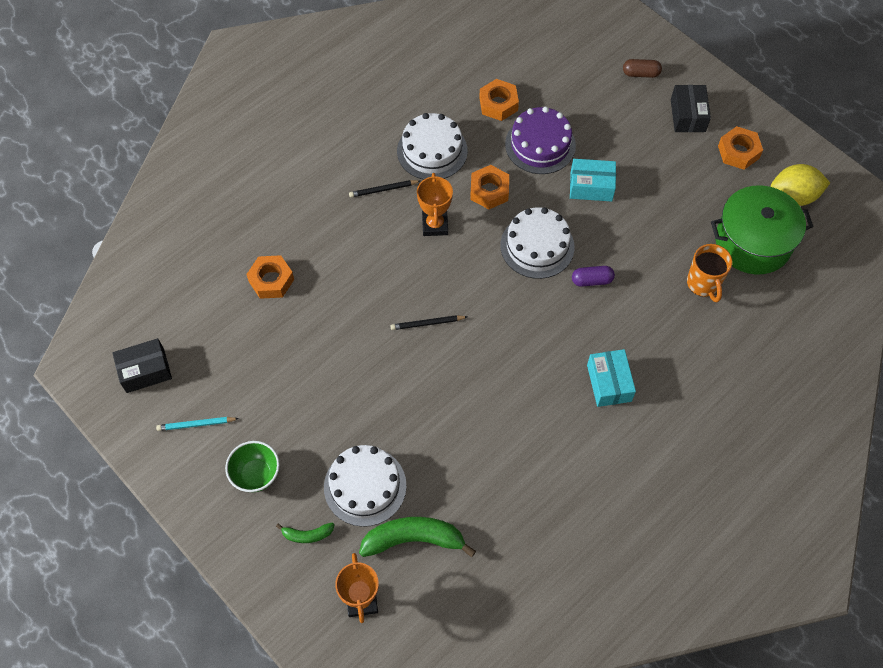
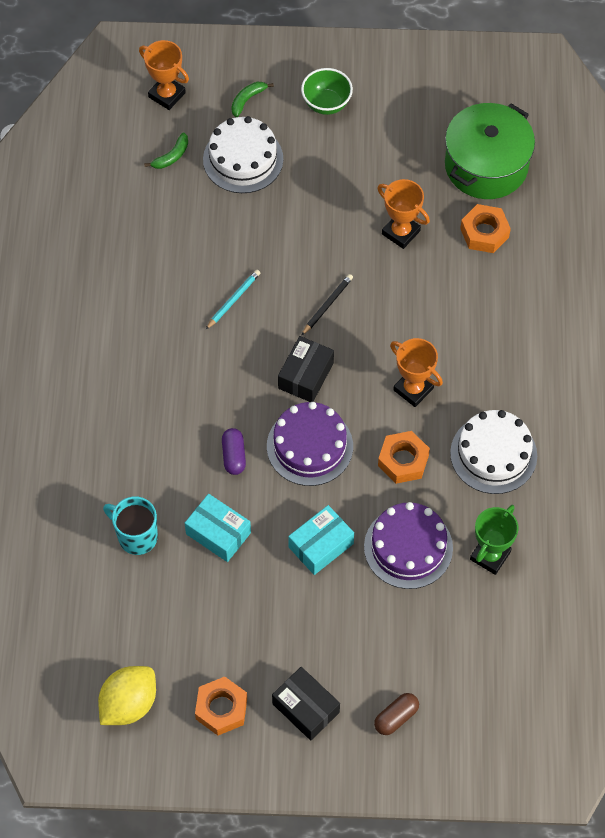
camera: 135 degrees right, 0 degrees up
(145, 371) = (488, 98): black box -> black box (305, 375)
(196, 424) = (407, 97): turquoise pencil -> turquoise pencil (233, 300)
(322, 329) = (401, 232): none -> orange trophy
(383, 190) = (491, 381): black pencil -> none
(414, 539) = (171, 156): green banana -> green banana, size x0.51
(498, 104) = (490, 555): orange nut -> green trophy
(537, 246) = (309, 446): white cake -> purple cake
(591, 280) = (234, 456): purple capsule -> purple capsule turned 45 degrees counterclockwise
(609, 383) = (138, 381): turquoise box -> turquoise box (218, 533)
(703, 284) = (136, 536): orange mug -> turquoise mug
(753, 242) = (127, 618): green pot -> green pot (486, 165)

